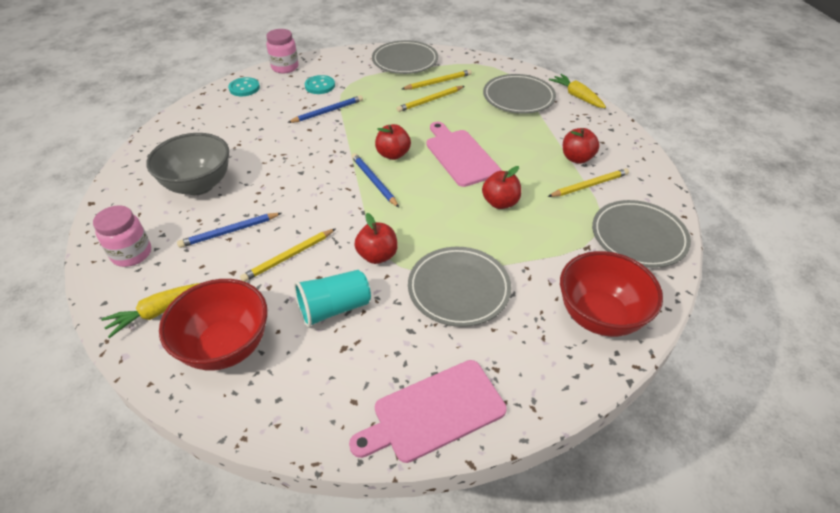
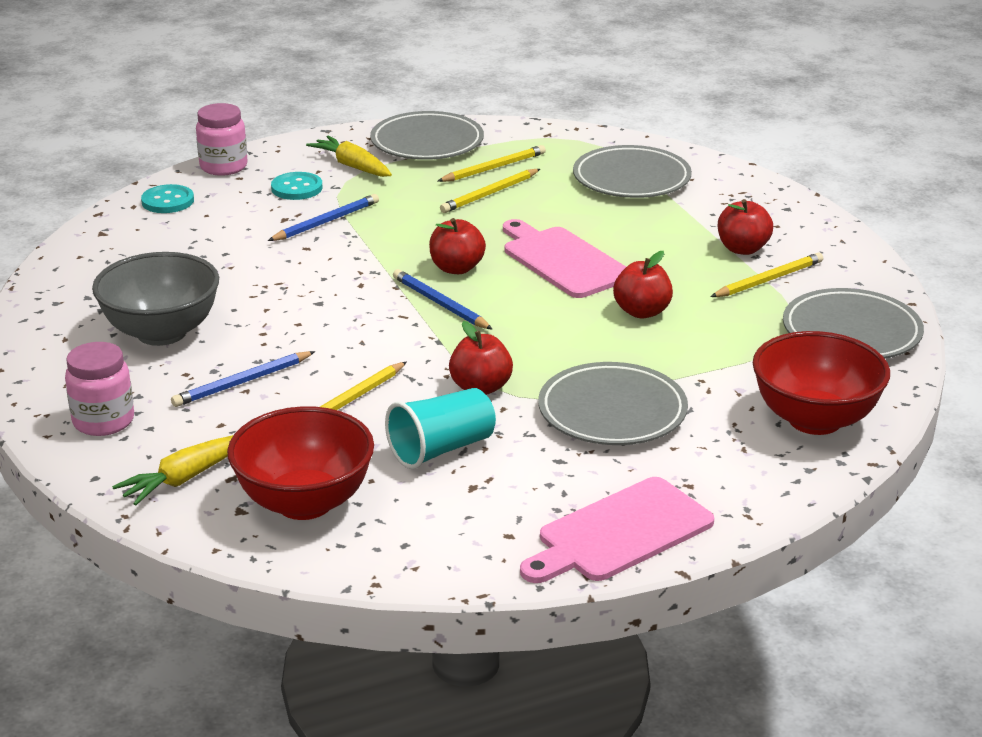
camera: 10 degrees left, 15 degrees down
(576, 96) = (723, 170): yellow carrot -> yellow carrot (352, 166)

